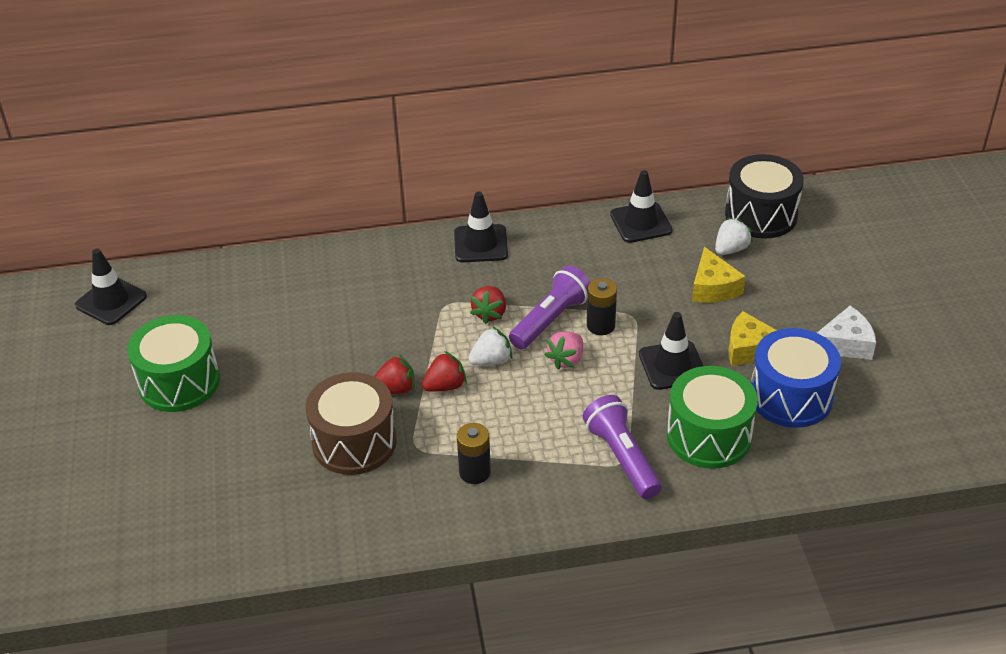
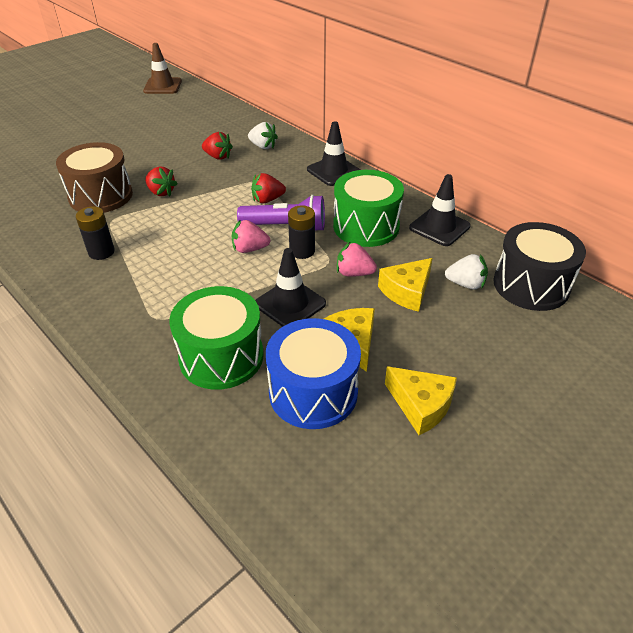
camera: 55 degrees right, 0 degrees up
(111, 301) = (162, 86): black traffic cone -> brown traffic cone
(179, 382) = (113, 125): green drum -> green drum (366, 226)
(445, 386) = (179, 209): red strawberry -> red strawberry (218, 157)
(491, 361) = (220, 218): white strawberry -> white strawberry (263, 146)
(622, 457) = (162, 316): purple flashlight -> none
(662, 307) = (354, 273): none -> pink strawberry
(845, 344) = (421, 405): white cheese -> yellow cheese

